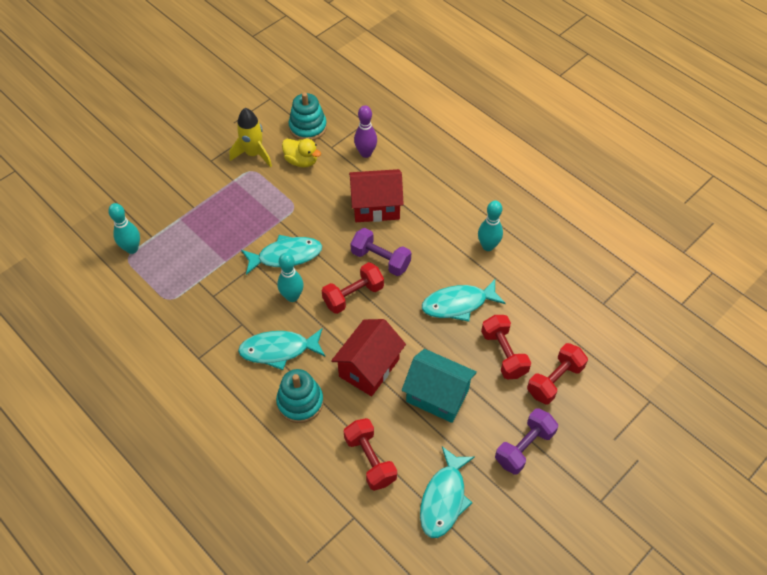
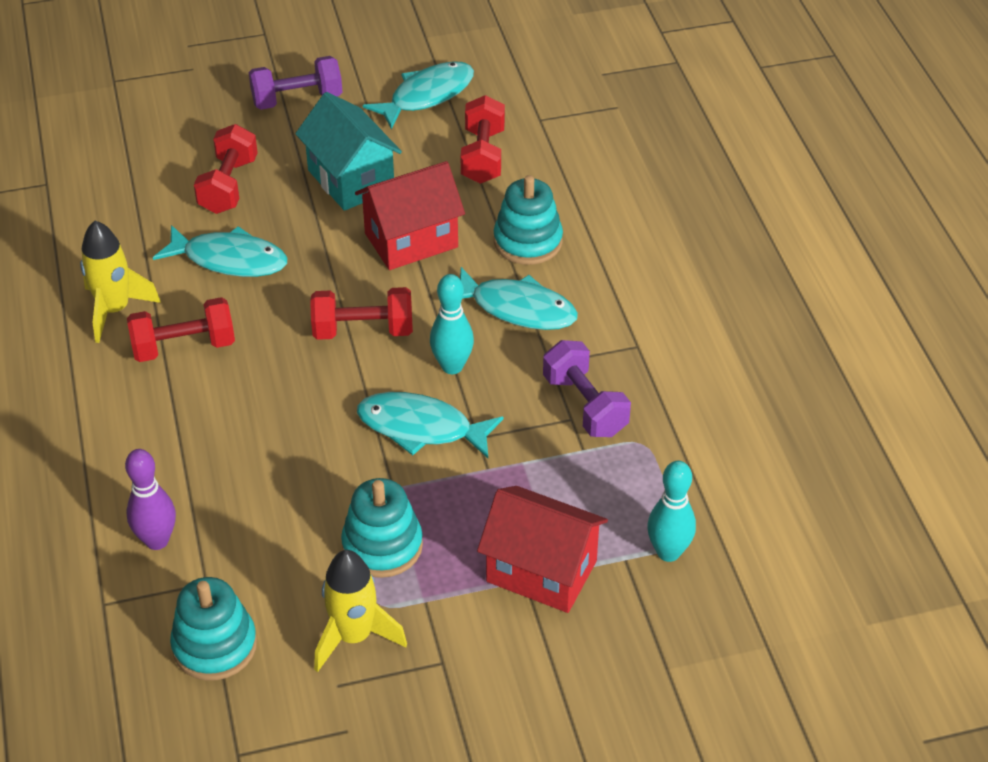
camera: 150 degrees left, 10 degrees down
(267, 194) = (382, 546): none -> turquoise stacking toy
(301, 161) = (279, 580): yellow duck -> none
(376, 207) = (222, 439): red house -> red house (541, 571)
(380, 259) = (283, 360): purple dumbbell -> purple dumbbell (585, 405)
(488, 246) = (114, 310): turquoise bowling pin -> yellow rocket
(554, 380) = (197, 138): red dumbbell -> red dumbbell (184, 346)

